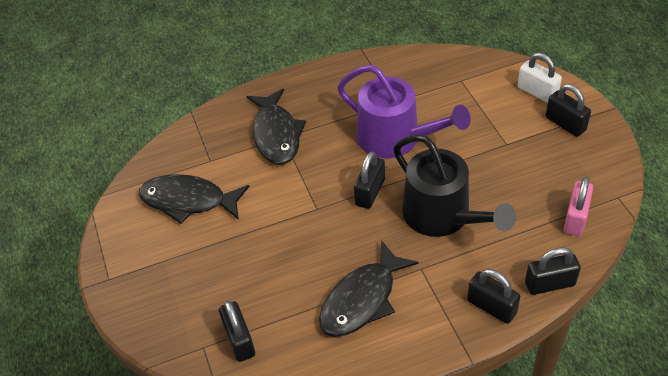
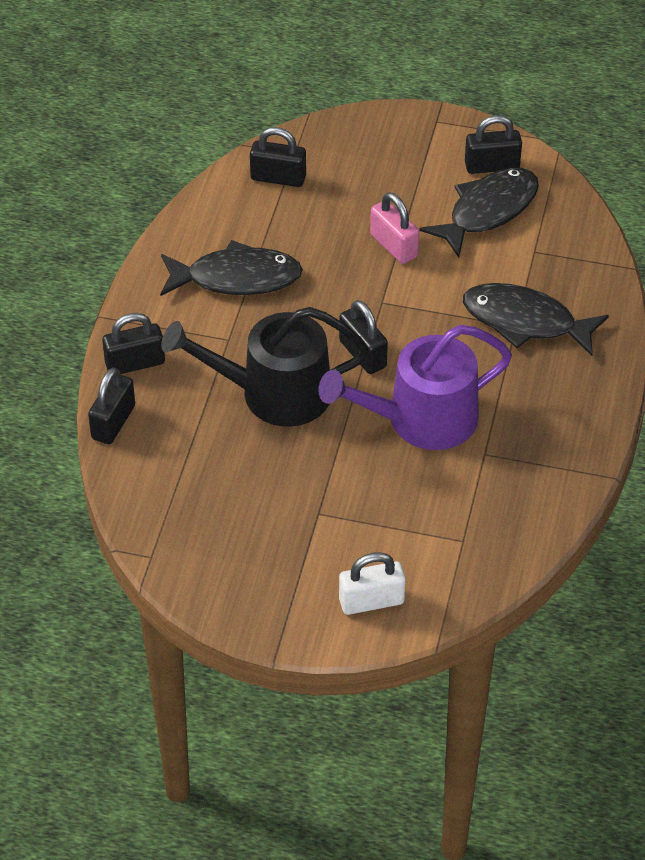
camera: 120 degrees right, 0 degrees up
(362, 299) = (237, 278): black fish -> black fish turned 105 degrees clockwise
(565, 124) = (295, 590): black padlock -> black padlock (492, 166)
(575, 218) = (162, 498): pink padlock -> pink padlock (393, 246)

